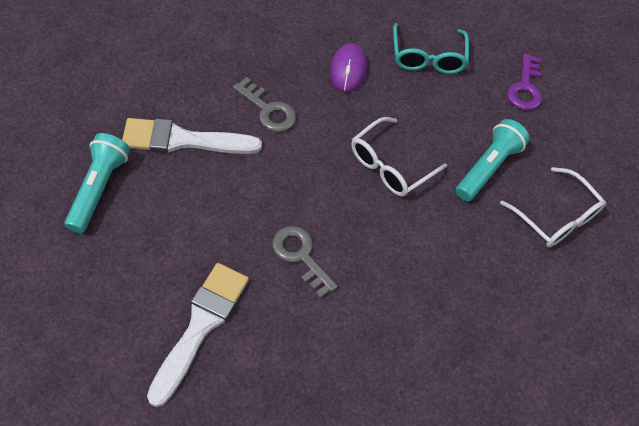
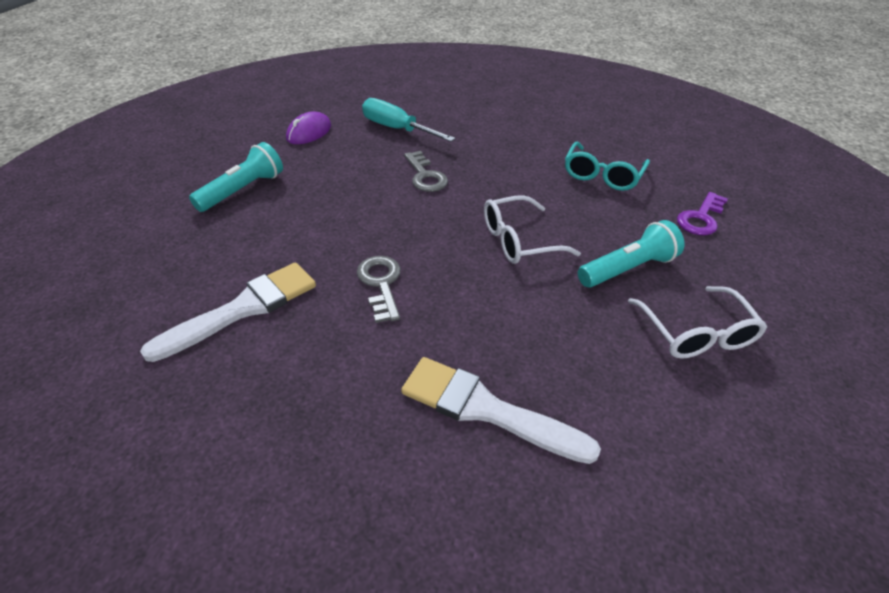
camera: 30 degrees right, 15 degrees down
(183, 140) = (337, 178): white brush -> white brush (486, 409)
(202, 48) = (397, 129): none -> turquoise screwdriver
(348, 70) = (517, 167): purple mouse -> purple mouse (309, 132)

